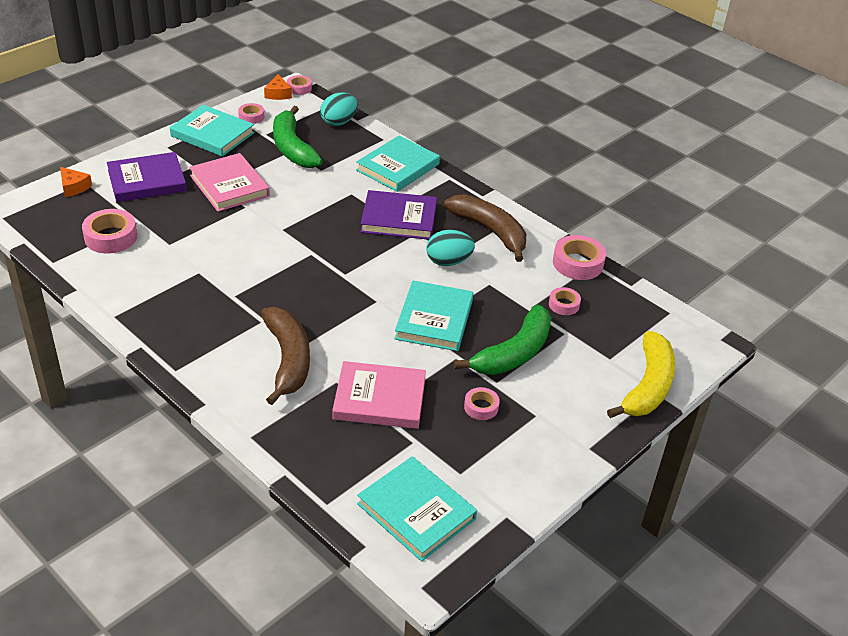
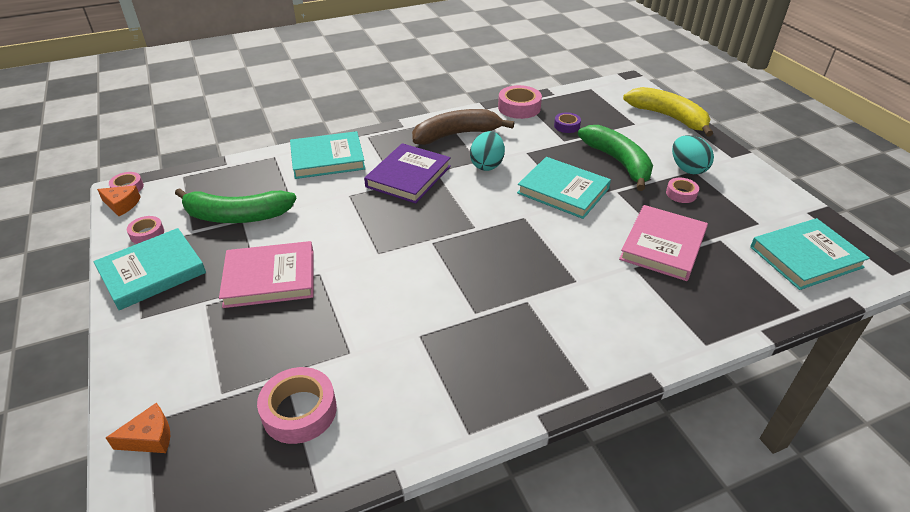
camera: 65 degrees left, 0 degrees up
(147, 181) = (200, 351): purple book -> none
(288, 360) = (594, 293): brown banana -> none
(339, 122) = (219, 176): turquoise egg -> turquoise egg (687, 169)
(398, 167) = (327, 159): turquoise book -> turquoise book turned 75 degrees counterclockwise
(564, 305) = (566, 126): pink tape -> purple tape

